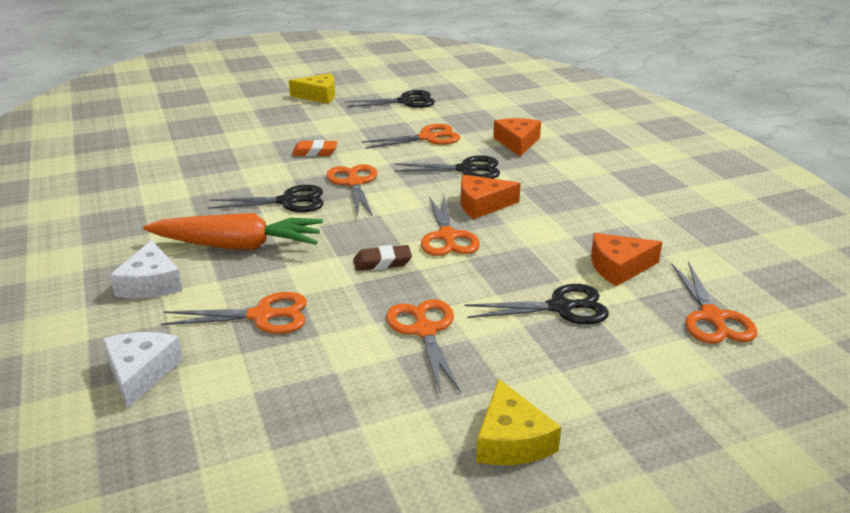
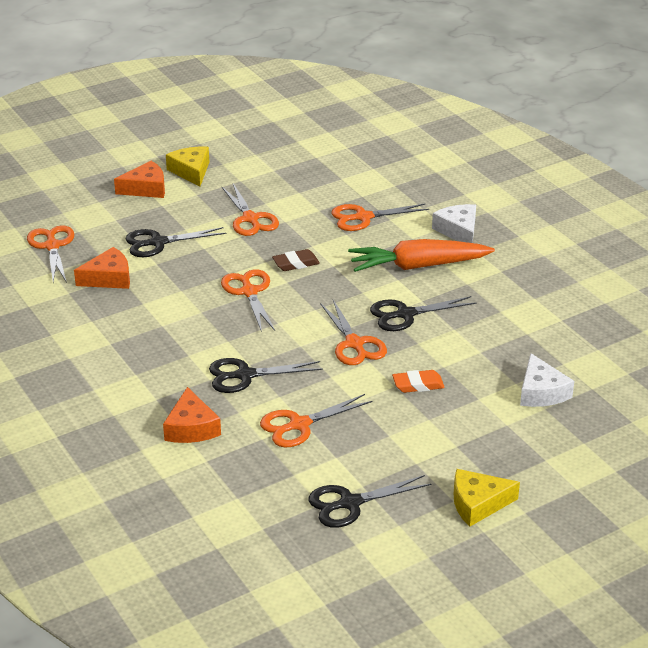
camera: 170 degrees right, 5 degrees up
(140, 373) = (414, 180): white cheese -> white cheese (541, 392)
(482, 205) = (223, 330): orange cheese -> orange cheese (146, 188)

